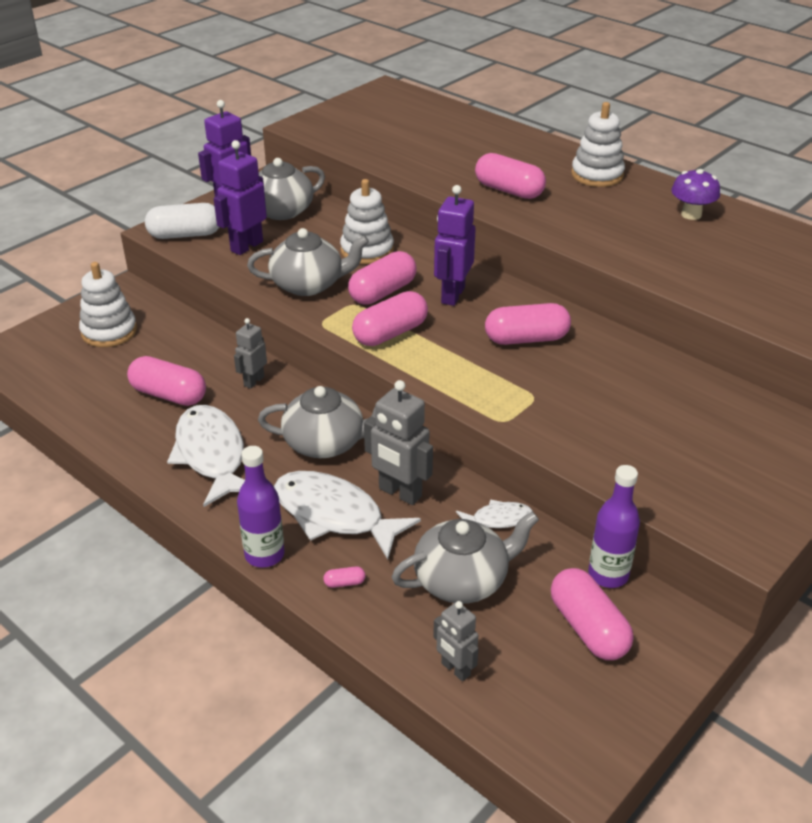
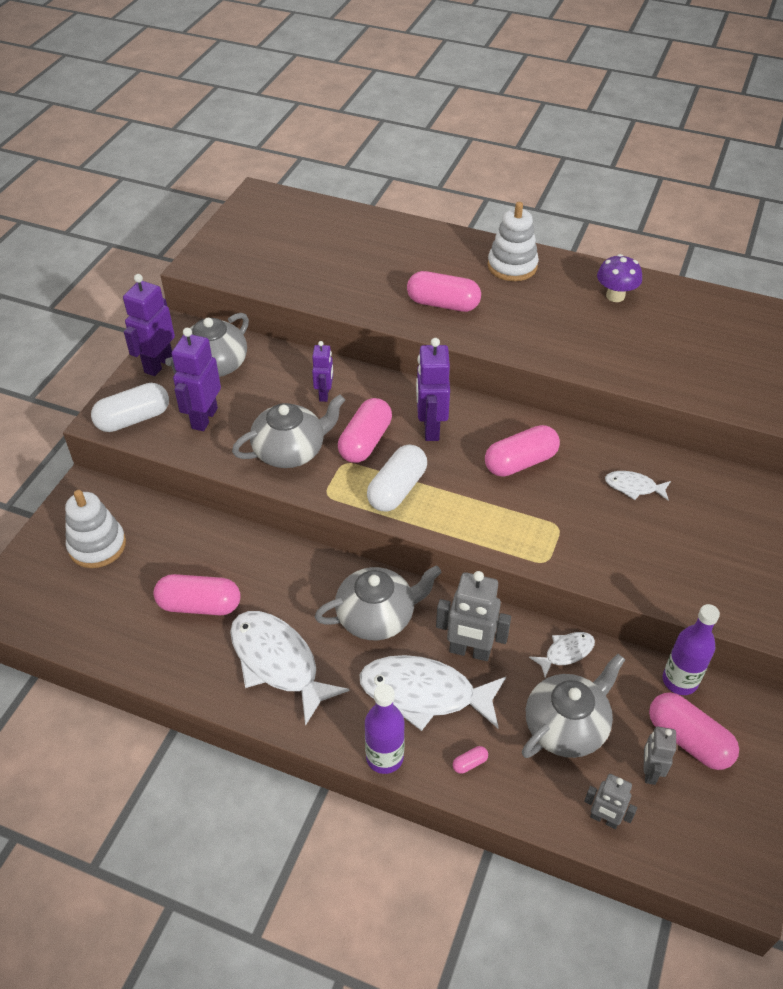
camera: 20 degrees left, 10 degrees up
(253, 381) = (273, 565): grey robot -> grey robot (649, 771)
(367, 250) = (324, 394): white stacking toy -> purple robot
(390, 333) = (397, 489): pink capsule -> white capsule
(634, 383) = (633, 487): none -> white fish

